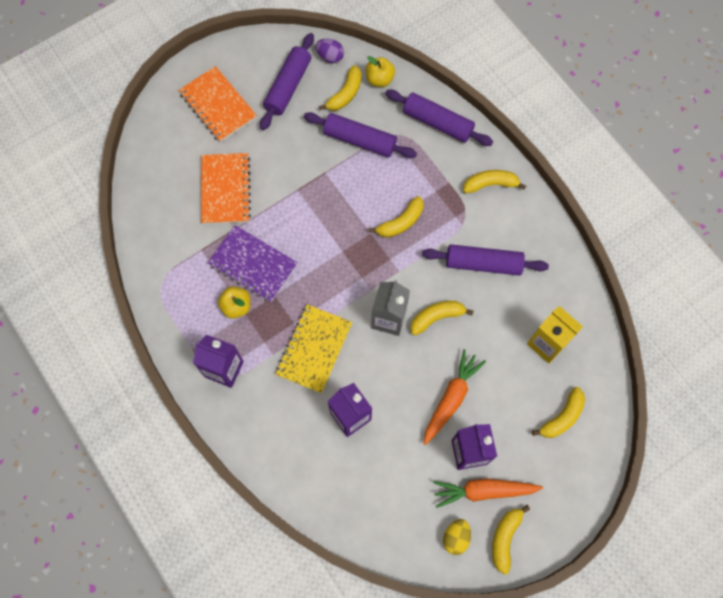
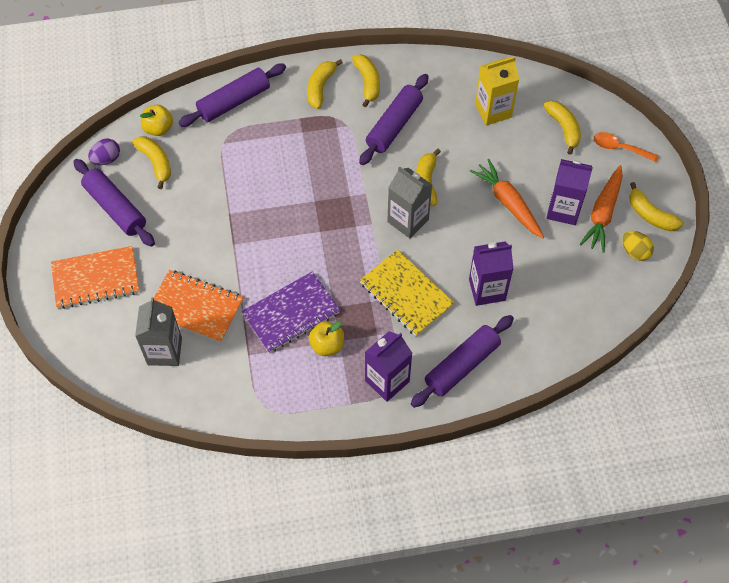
camera: 65 degrees left, 10 degrees down
(177, 186) = (164, 351): none -> grey carton
(359, 140) = (213, 171): purple rolling pin -> purple rolling pin (462, 365)
(400, 222) = (318, 172): yellow banana -> yellow banana (368, 83)
(567, 479) = (619, 148): none -> orange spoon

